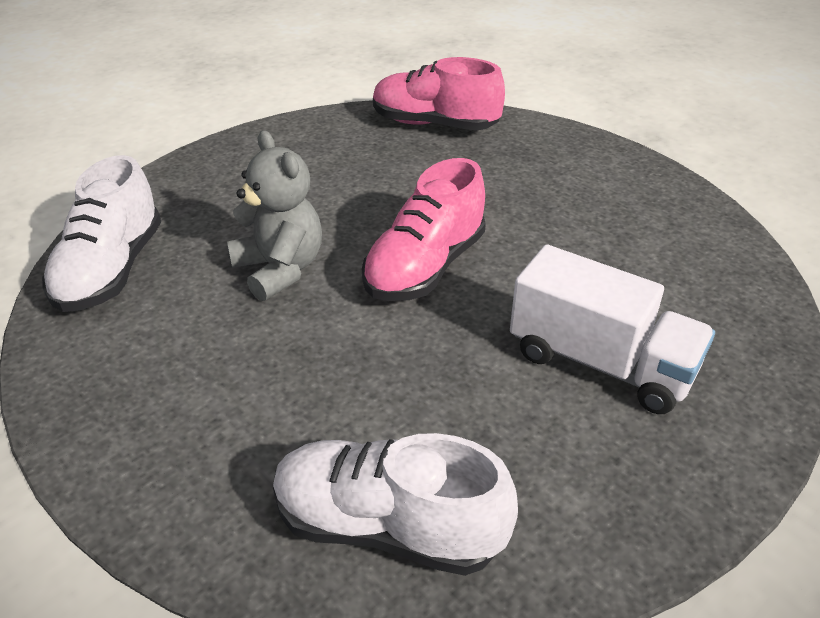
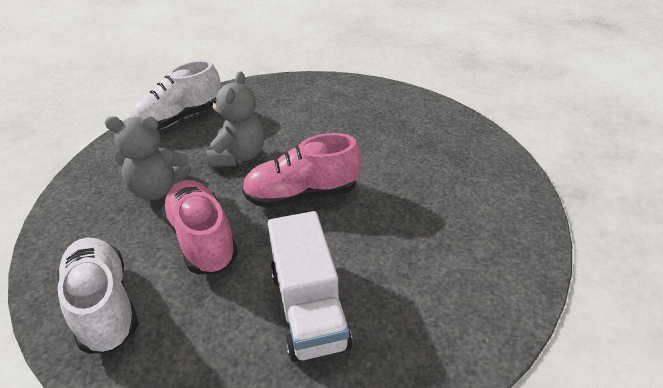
camera: 45 degrees right, 0 degrees up
(231, 366) = (158, 189): none -> grey teddy bear
(434, 124) = (430, 116): pink shoe -> pink shoe (202, 239)

